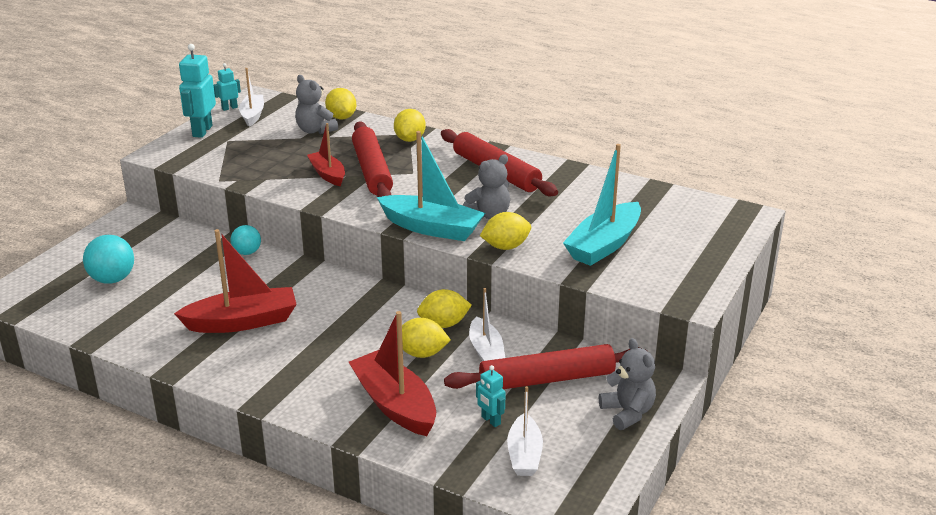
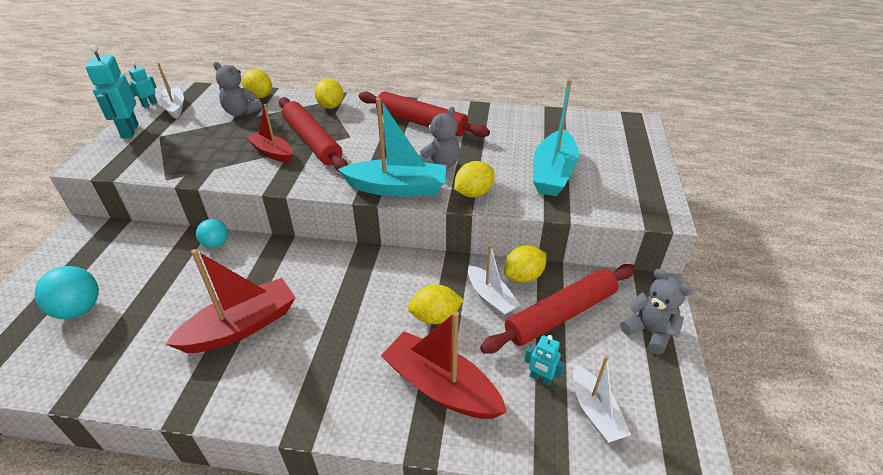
camera: 20 degrees left, 10 degrees up
(443, 324) = (438, 278): yellow lemon -> yellow lemon (523, 276)

